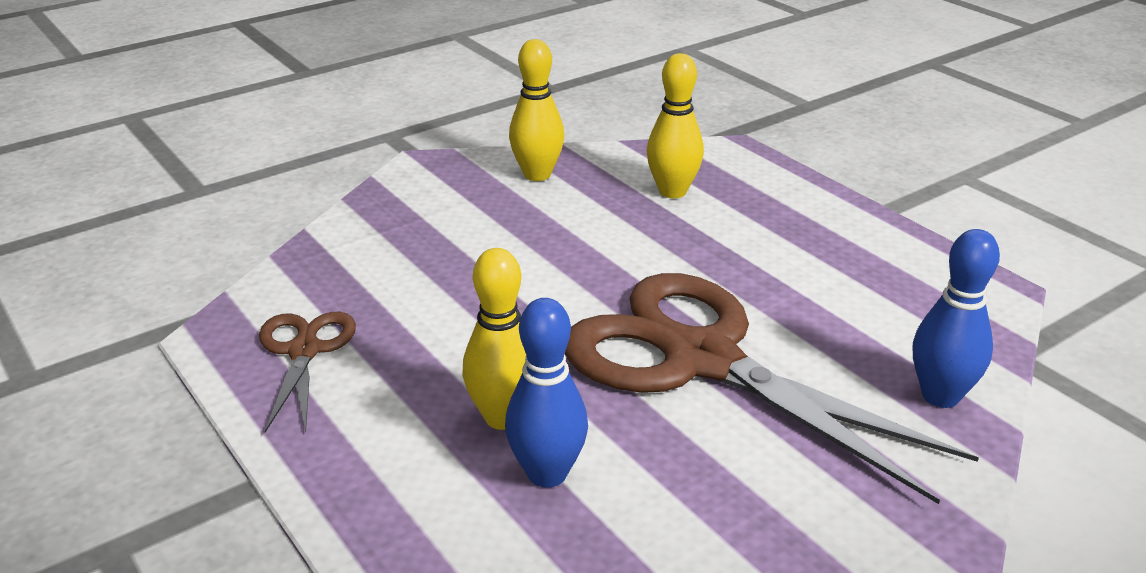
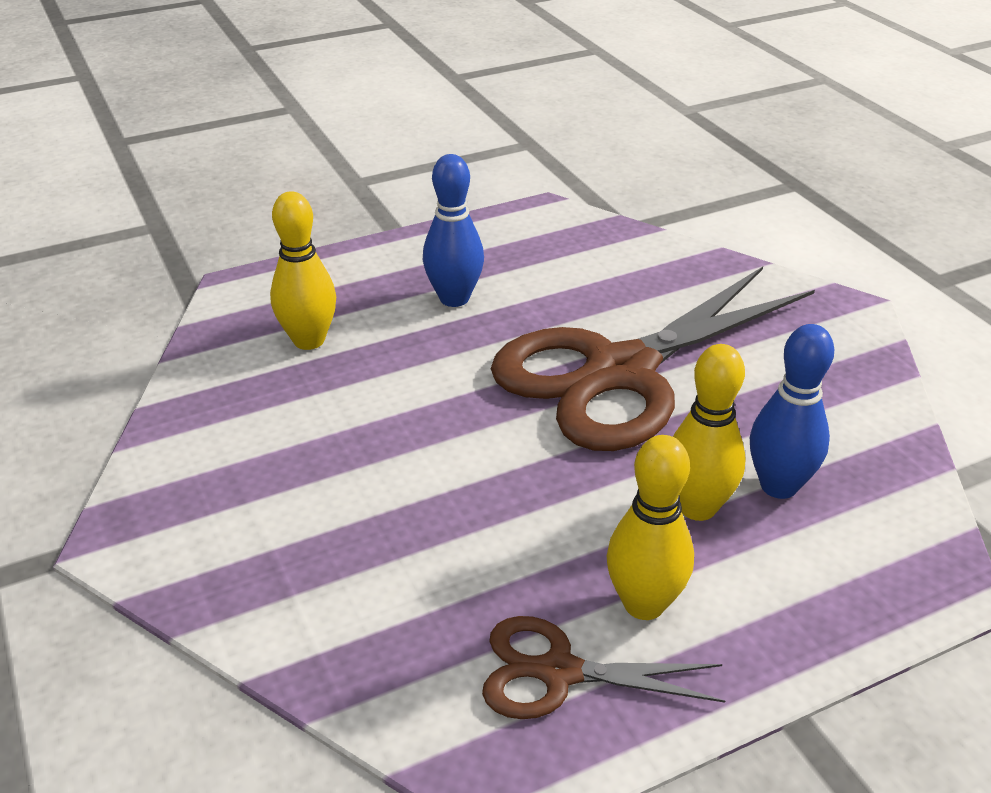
camera: 80 degrees left, 5 degrees up
(537, 174) = (213, 435): yellow bowling pin -> yellow bowling pin (644, 604)
(940, 396) = (682, 267): blue bowling pin -> blue bowling pin (454, 298)

